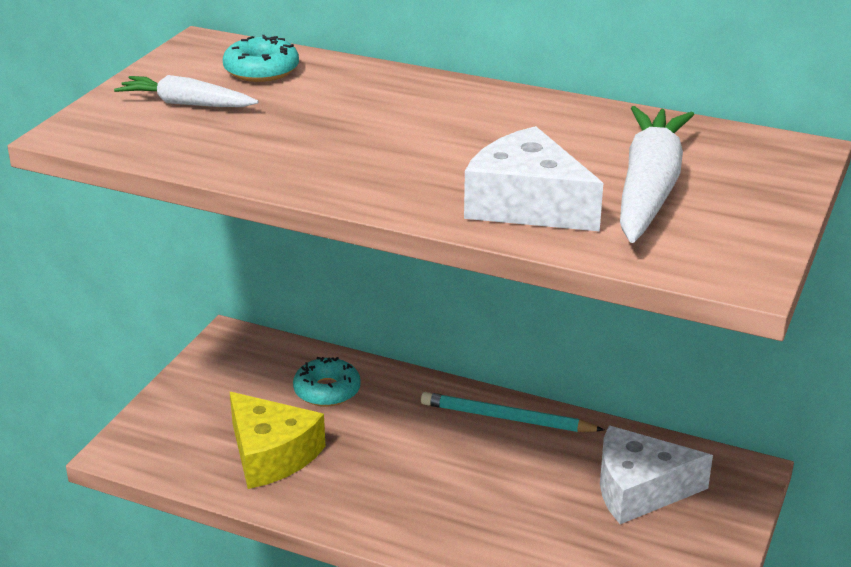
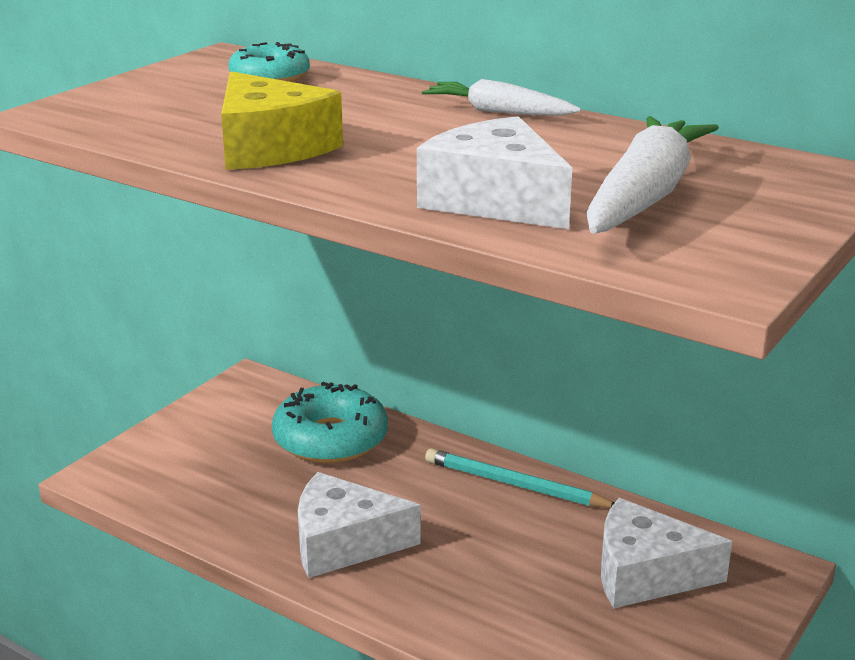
camera: 10 degrees right, 5 degrees down
(186, 104) = (176, 98): white carrot -> white carrot (498, 112)
(271, 454) = (251, 495): yellow cheese -> yellow cheese (270, 147)
(327, 390) = (330, 439): turquoise donut -> turquoise donut, size x1.59
(370, 491) = (343, 543): none -> white cheese

